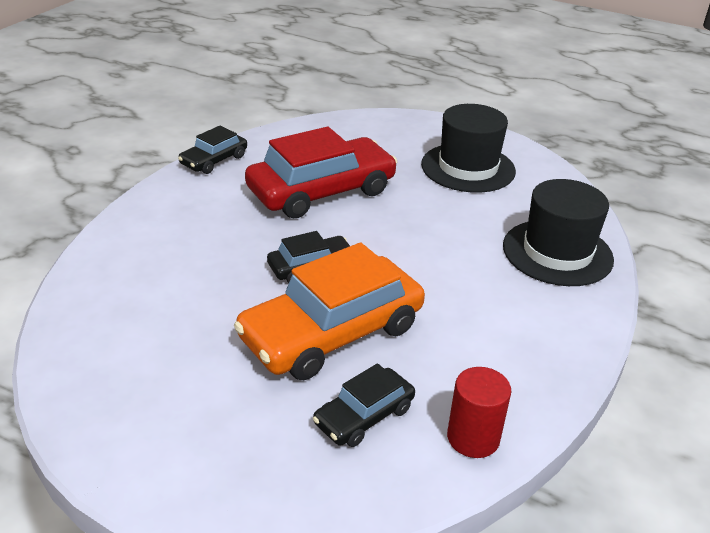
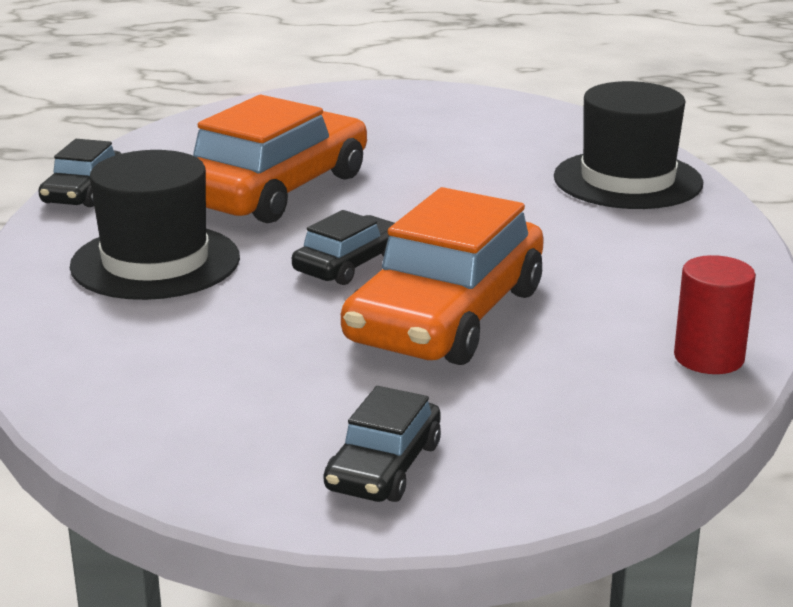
camera: 25 degrees left, 10 degrees down
(321, 191) = (275, 189): red car -> orange car
(364, 416) = (569, 375): black car -> black car (383, 466)
(468, 168) = (438, 127): black hat -> black hat (155, 262)

